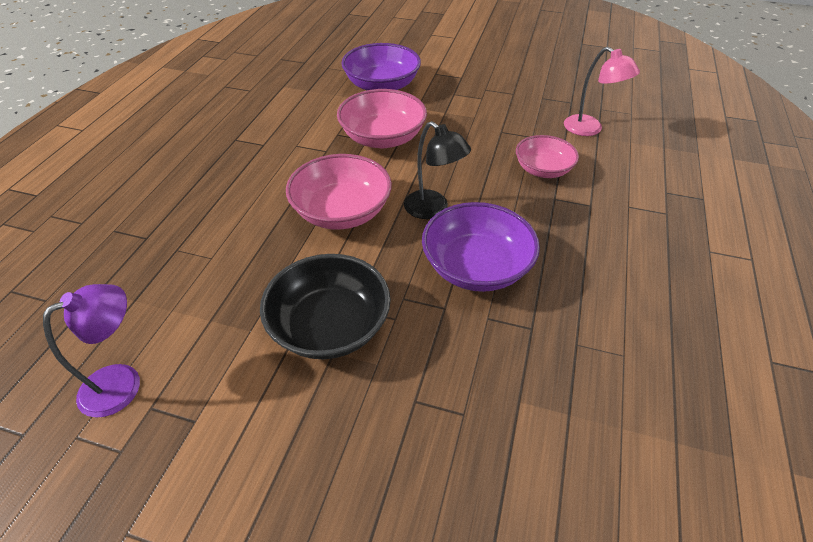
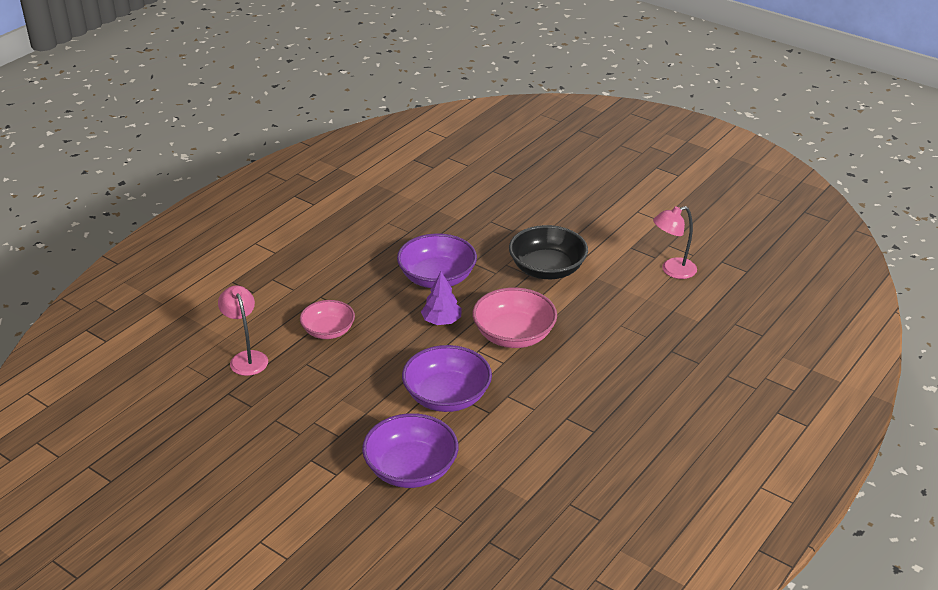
camera: 160 degrees left, 10 degrees down
(122, 382) = (672, 270): purple lamp -> pink lamp
(382, 138) = (447, 396): pink bowl -> purple bowl
(433, 209) = (441, 321): black lamp -> purple tree

